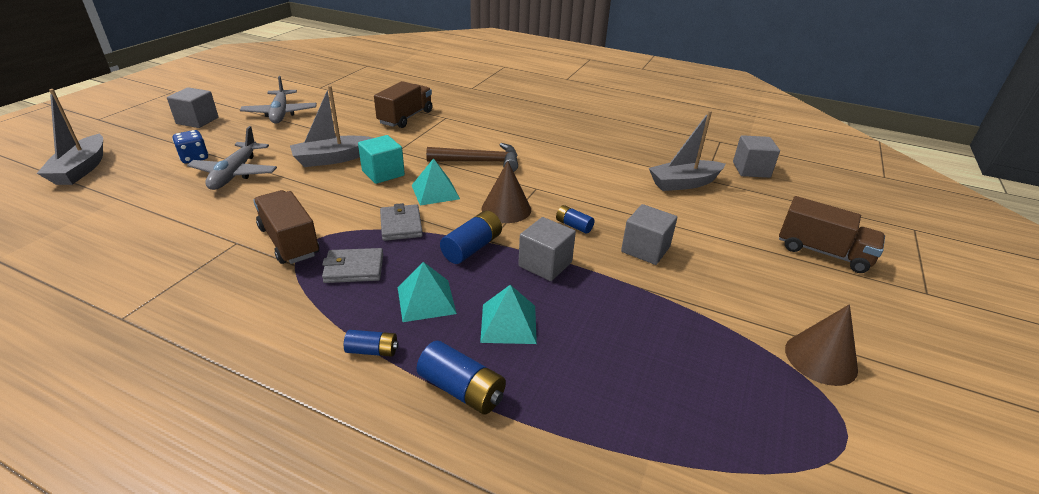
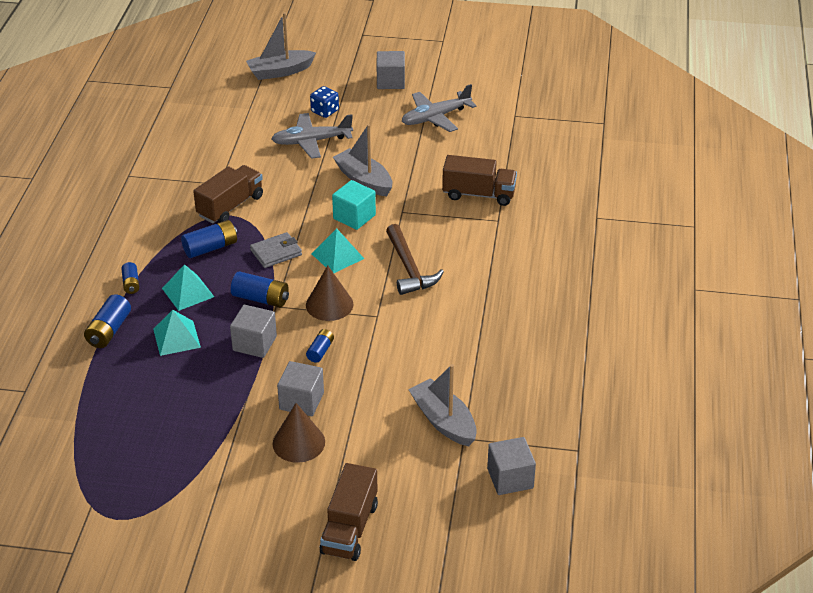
camera: 75 degrees right, 5 degrees up
(354, 268) = (210, 248): grey wallet -> blue battery
(820, 359) = (190, 511): brown cone -> brown cone (298, 442)

